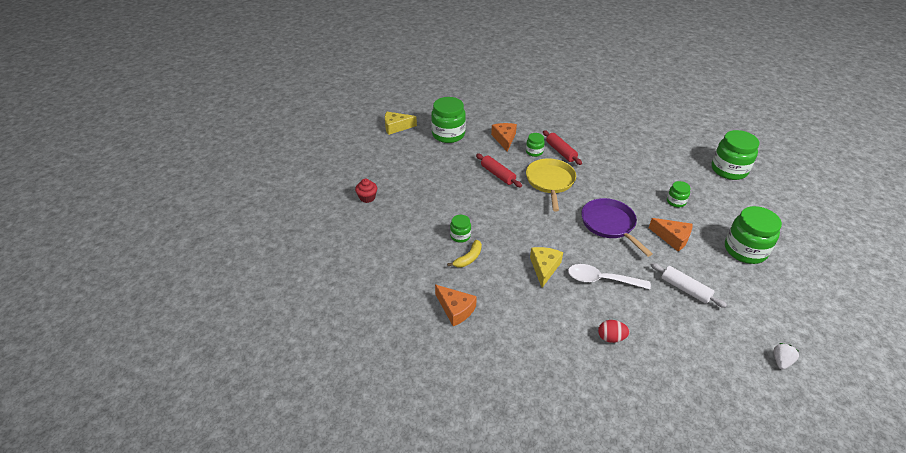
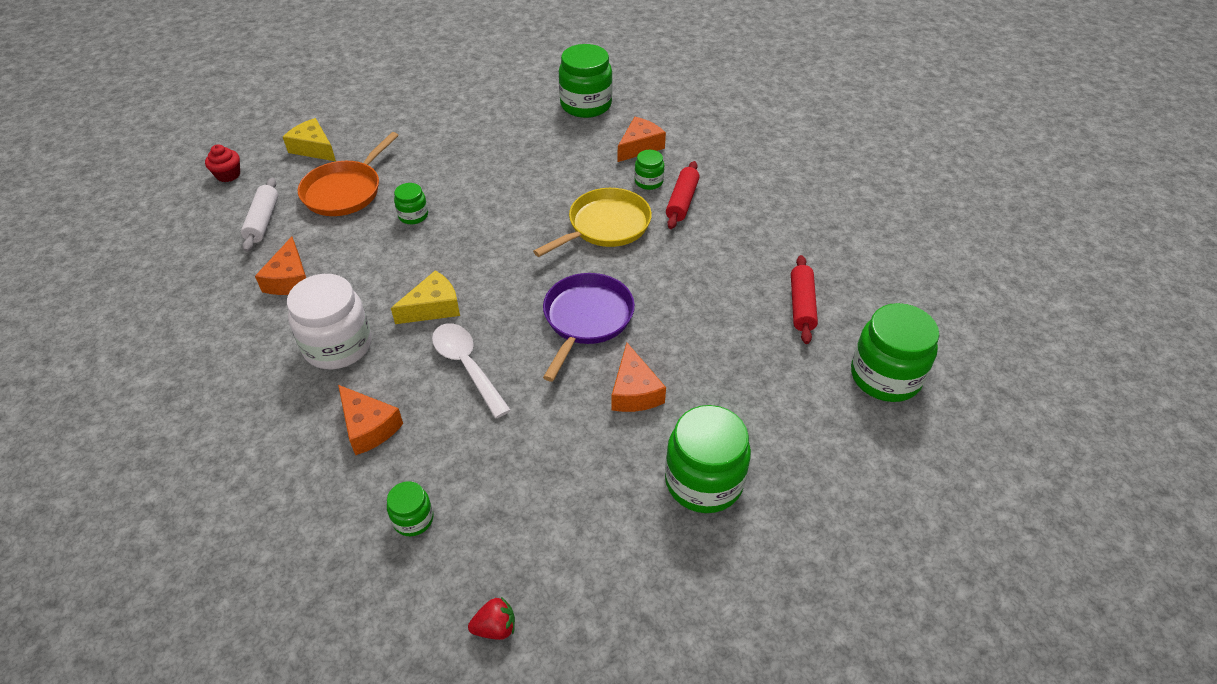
camera: 45 degrees right, 5 degrees up
(367, 197) = (398, 121): red cupcake -> red cupcake (228, 175)
(396, 127) = (546, 66): yellow cheese -> yellow cheese (313, 148)
(404, 249) = (345, 191): none -> orange pan
(468, 258) = (382, 242): yellow banana -> none
(497, 174) = (561, 180): red rolling pin -> red rolling pin (801, 305)
(535, 318) = (338, 346): none -> white jar
(611, 338) = (369, 427): red egg -> orange cheese
(676, 202) = (722, 357): green jar -> green jar (413, 519)
(685, 289) = (538, 454): white rolling pin -> white rolling pin (263, 221)
(781, 361) = (495, 627): white strawberry -> red strawberry

